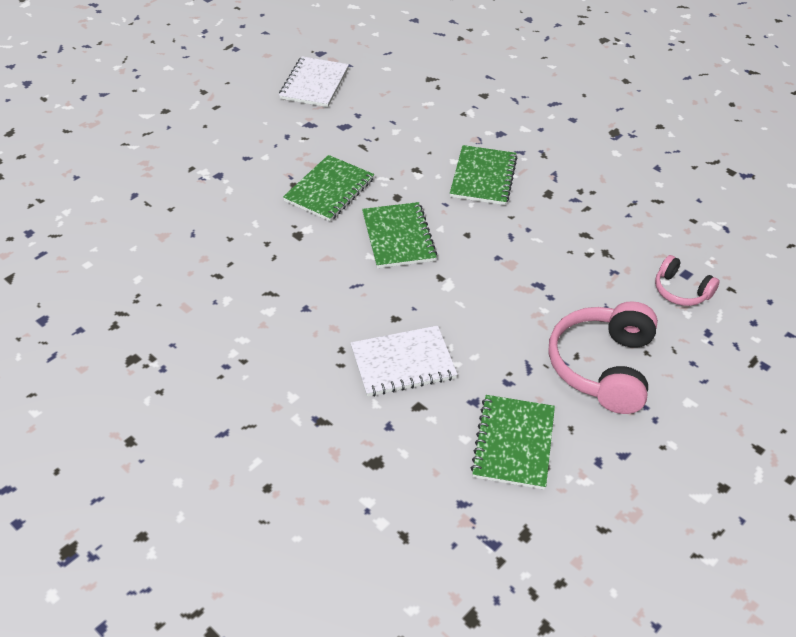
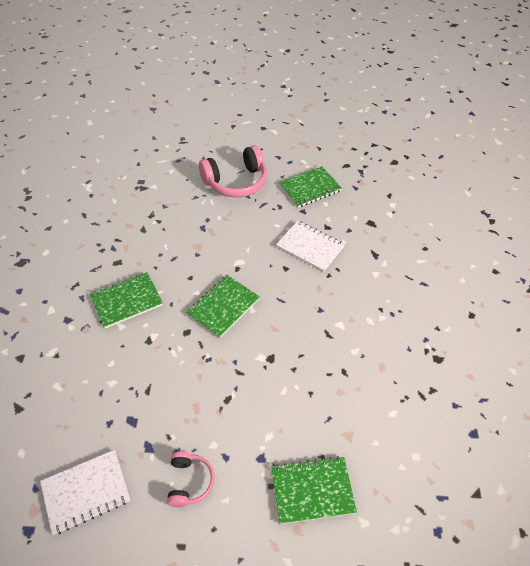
camera: 130 degrees left, 5 degrees up
(329, 190) = (213, 373): green notebook -> green notebook (312, 490)
(681, 291) = (156, 178): pink headphones -> pink headphones (189, 482)

